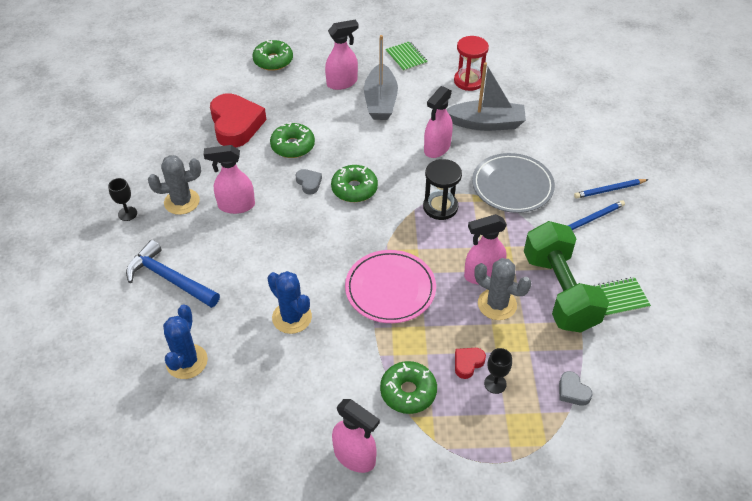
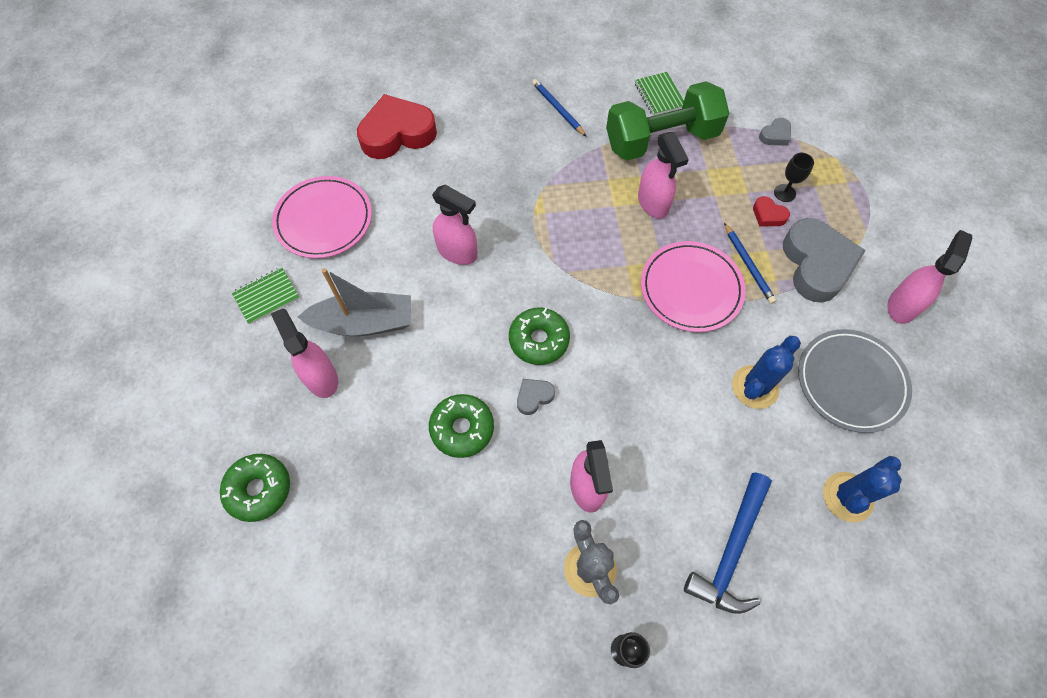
camera: 95 degrees left, 15 degrees up
(187, 361) = (847, 497): blue cactus -> blue cactus turned 45 degrees counterclockwise
(236, 125) = (418, 521): red heart -> red heart (397, 133)
(408, 392) = (816, 264): green donut -> grey heart
(440, 207) = (559, 245): black hourglass -> none
(469, 81) = (324, 220): red hourglass -> pink plate
(486, 123) = (409, 200): grey boat -> none
(497, 304) = (689, 191): grey cactus -> none
(512, 186) = (516, 176): grey plate -> grey plate (851, 382)
(609, 190) = (513, 92): blue pencil -> blue pencil (748, 265)

